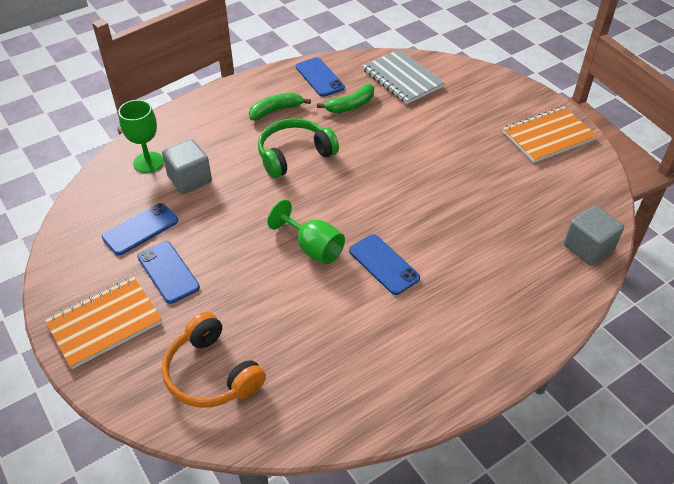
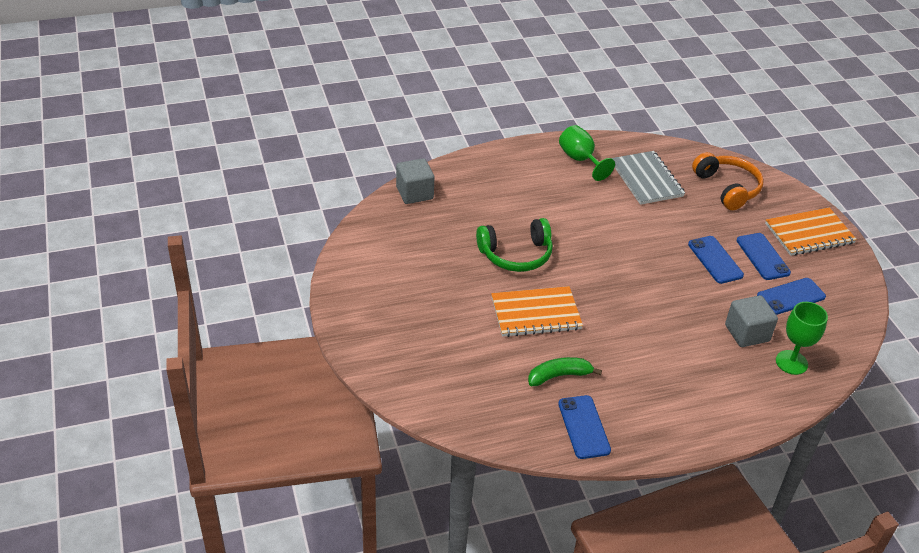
camera: 165 degrees left, 5 degrees down
(276, 110) = (647, 391): green banana -> none
(294, 155) = (637, 332): green headphones -> green headphones (516, 254)
(313, 248) = (638, 245): green goblet -> green goblet (580, 160)
(384, 264) = (584, 220): blue phone -> blue phone (715, 260)
(402, 78) = (483, 398): grey notebook -> grey notebook (646, 179)
(548, 136) = (370, 287): orange notebook -> orange notebook (536, 313)

